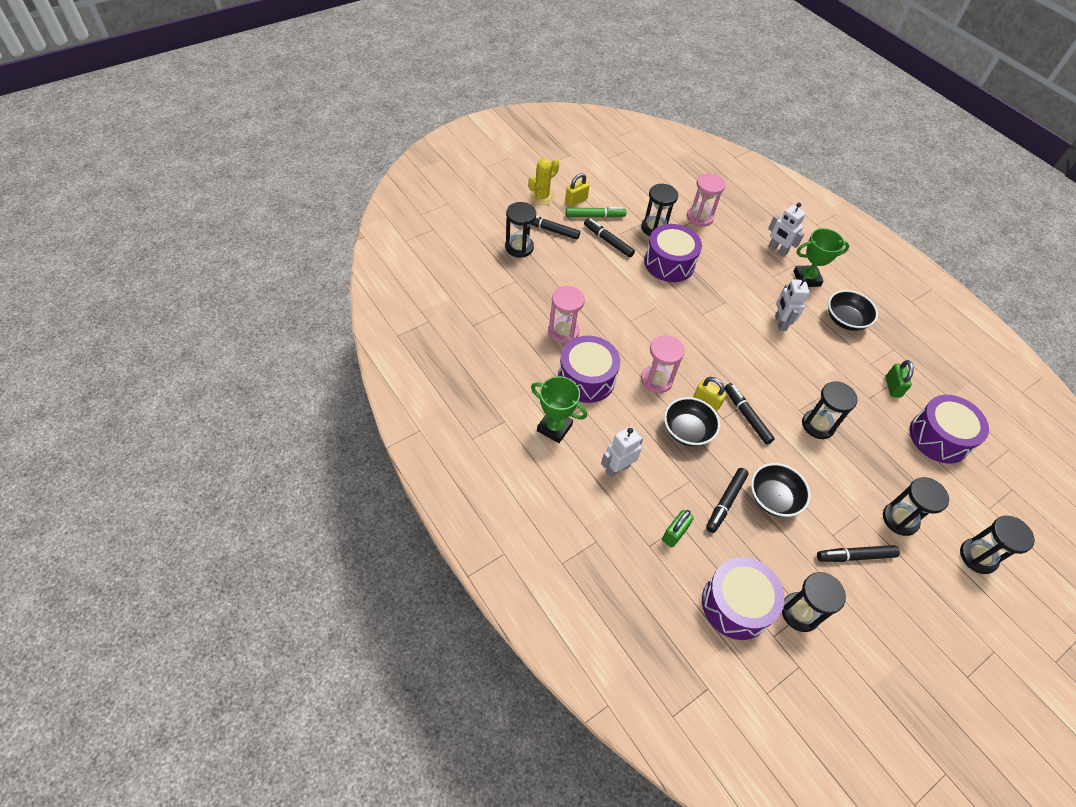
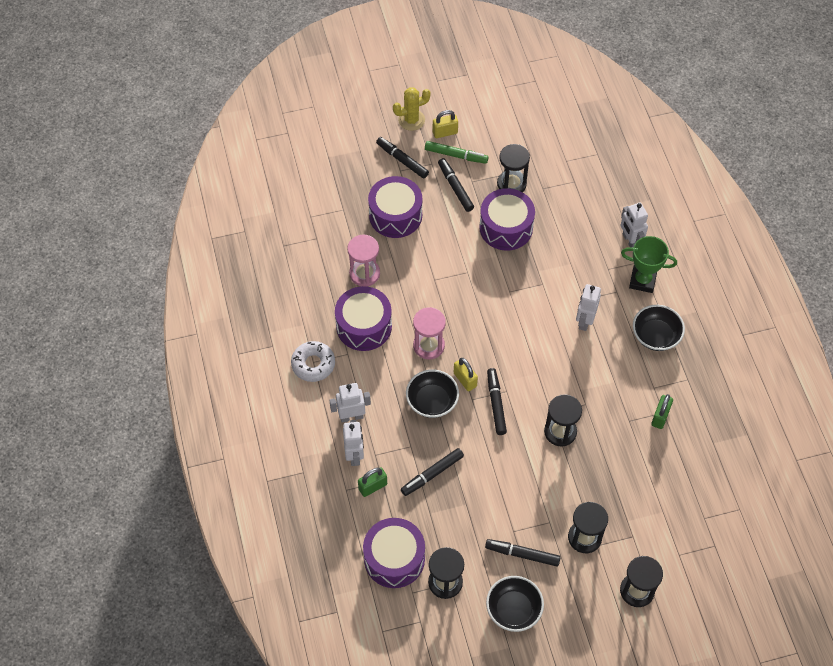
camera: 25 degrees right, 5 degrees up
(519, 247) = (362, 173): black hourglass -> none
(554, 428) = (313, 364): green trophy -> white donut
(640, 507) = (355, 455): none -> white robot
(699, 217) = (567, 183): pink hourglass -> none
(773, 498) = (477, 484): black bowl -> black bowl (513, 609)
(939, 437) = (674, 477): purple drum -> purple drum (395, 215)

